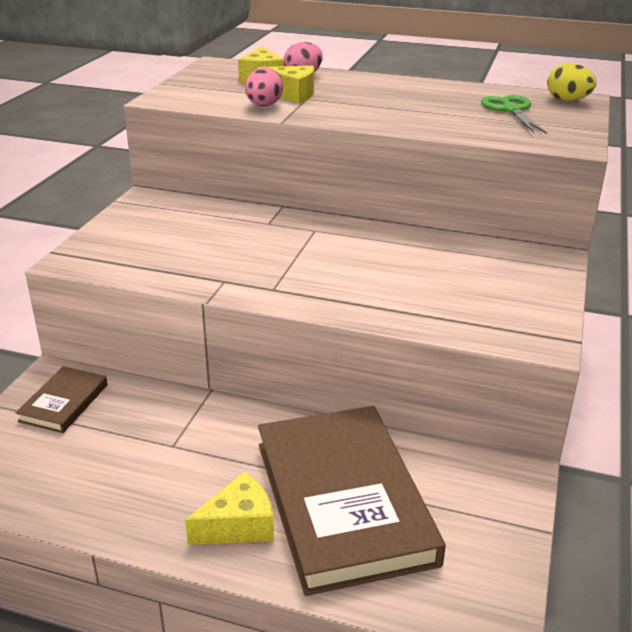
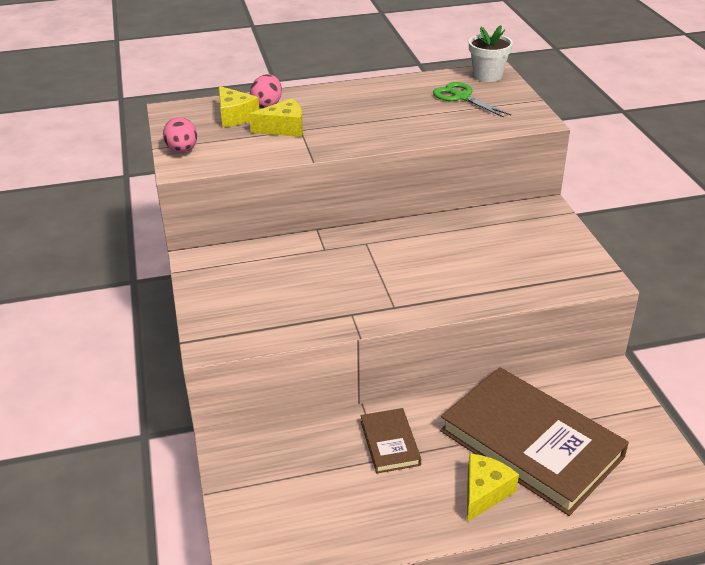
camera: 30 degrees left, 5 degrees up
(64, 403) = (263, 465): brown book -> brown book (390, 443)
(264, 105) = (277, 148): pink egg -> pink egg (182, 150)
(567, 100) = (487, 75): yellow egg -> white flower pot

